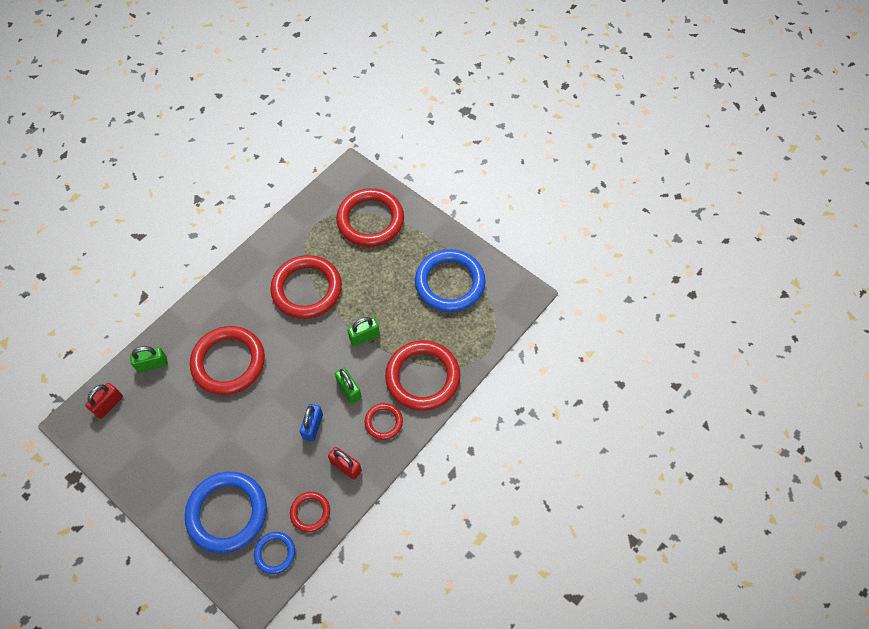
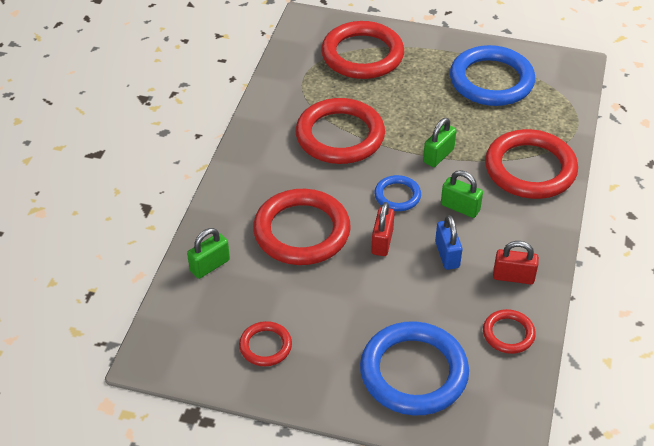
camera: 25 degrees left, 15 degrees down
(108, 405) = (184, 324): red padlock -> red padlock (382, 242)
(275, 553) = (500, 388): blue ring -> blue ring (397, 195)
(383, 422) = (521, 222): red ring -> red ring (265, 346)

